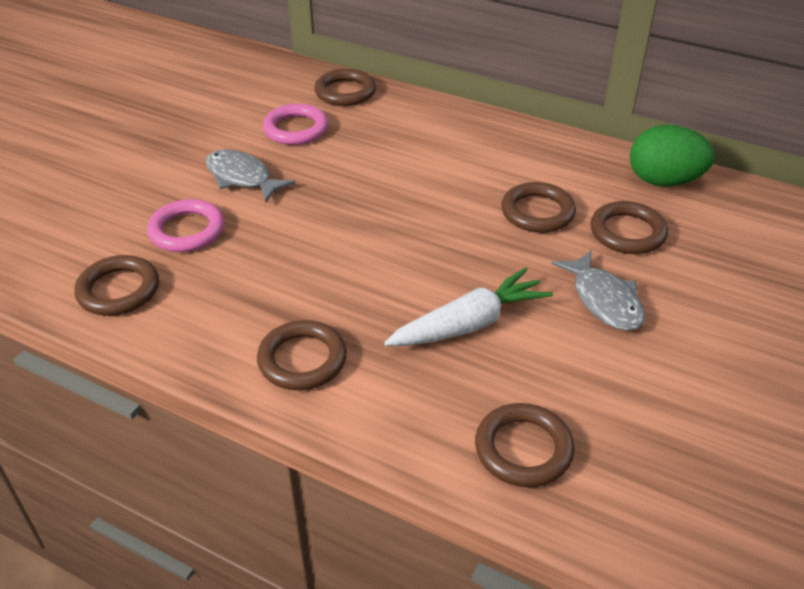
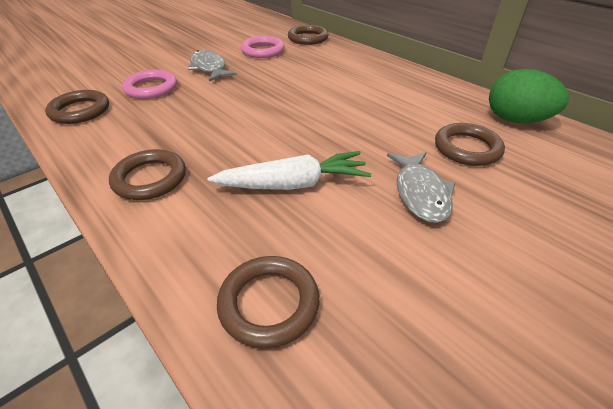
camera: 20 degrees right, 0 degrees up
(537, 212) = (397, 121): brown ring -> none

